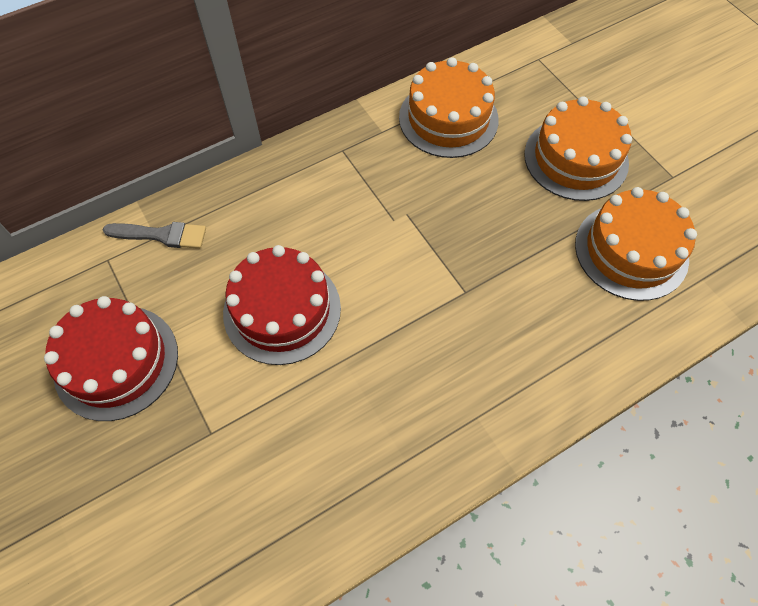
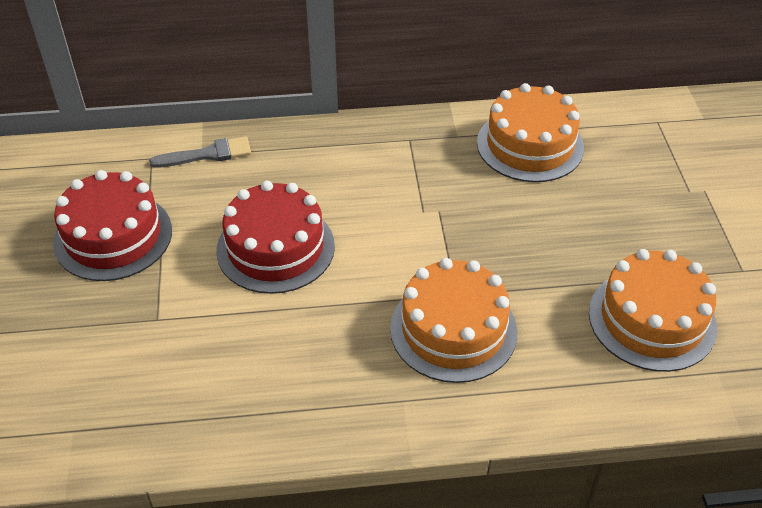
camera: 25 degrees right, 15 degrees down
(161, 235) = (207, 154): grey brush -> grey brush turned 45 degrees counterclockwise
(576, 158) = (643, 220): orange cake -> orange cake (453, 330)

